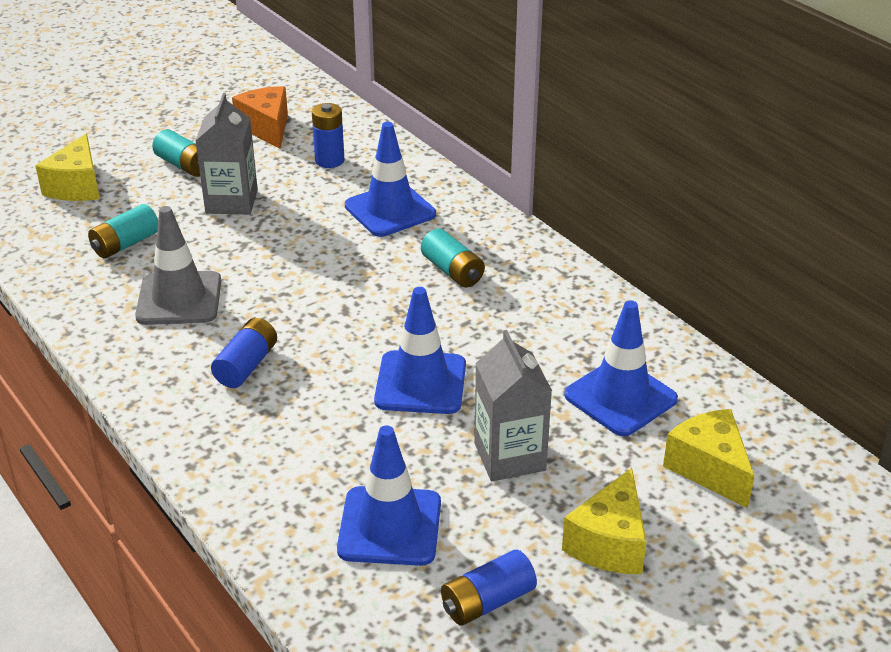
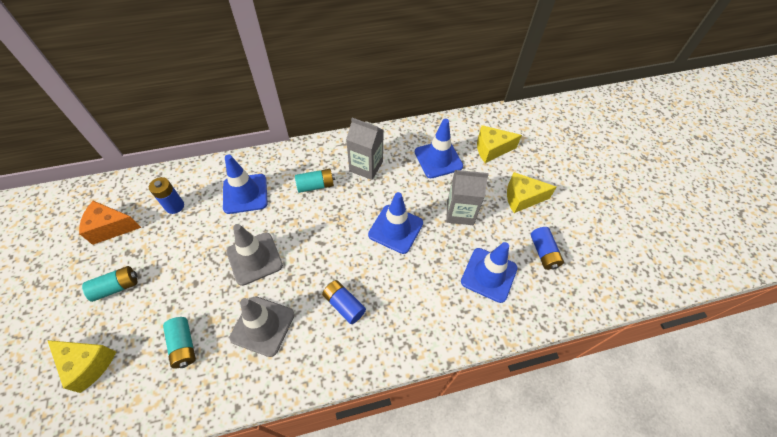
camera: 70 degrees left, 20 degrees up
(231, 201) = (179, 270): grey carton -> grey carton (366, 166)
(282, 256) = (254, 258): none -> grey traffic cone
(609, 543) = (522, 198): yellow cheese -> yellow cheese turned 135 degrees clockwise

